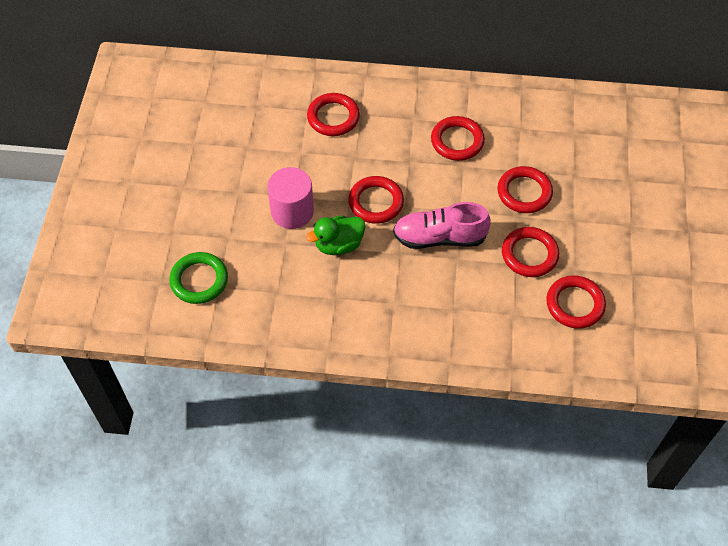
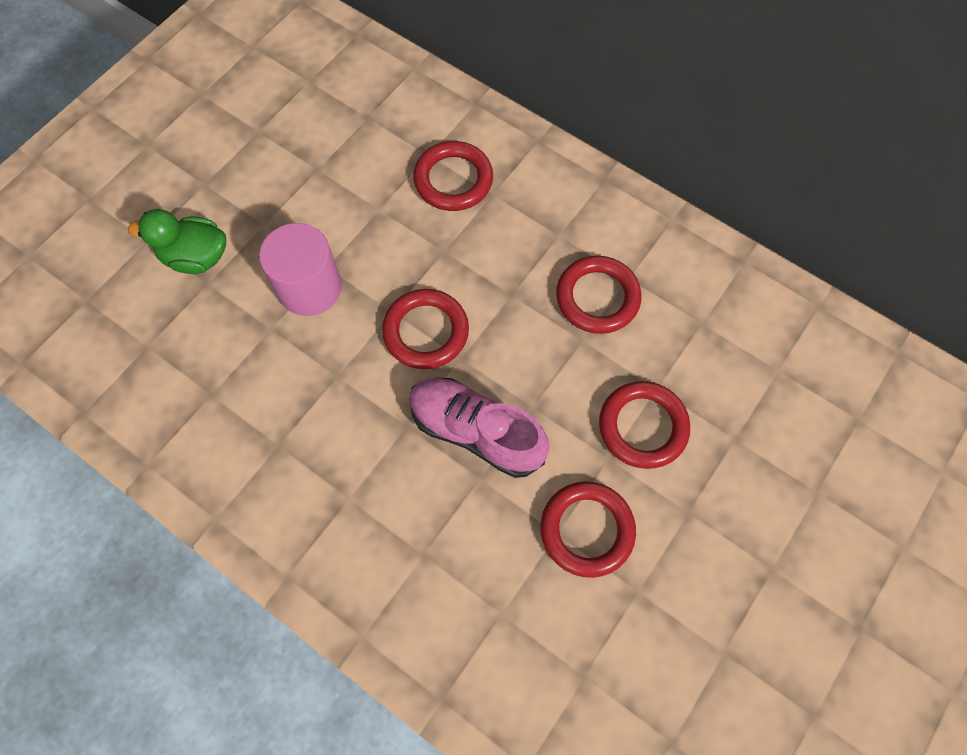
camera: 30 degrees right, 10 degrees up
(199, 280) = (130, 323): green ring -> none
(338, 245) = (335, 368): green duck -> green duck (196, 257)
(575, 304) = (602, 651): red ring -> none

